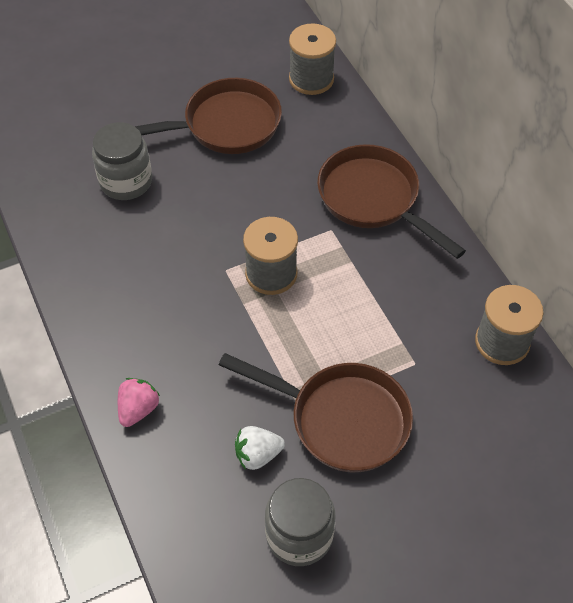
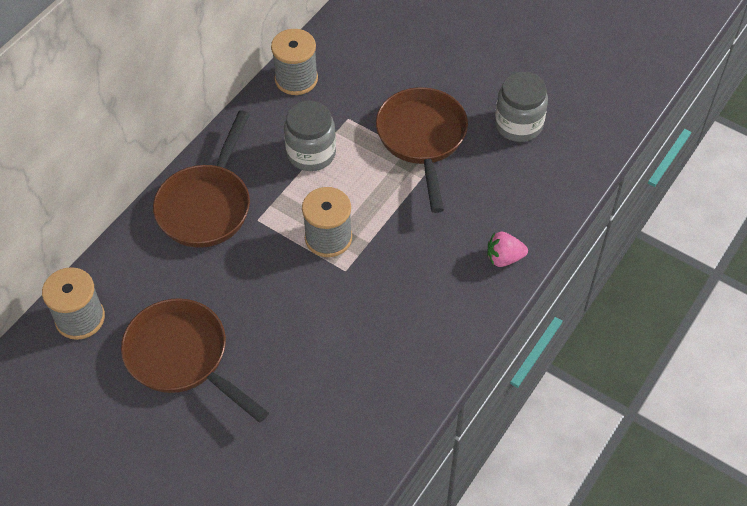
camera: 120 degrees left, 0 degrees up
(126, 181) = (300, 399): grey jar -> grey jar (311, 153)
(257, 455) = (483, 171): white strawberry -> none

